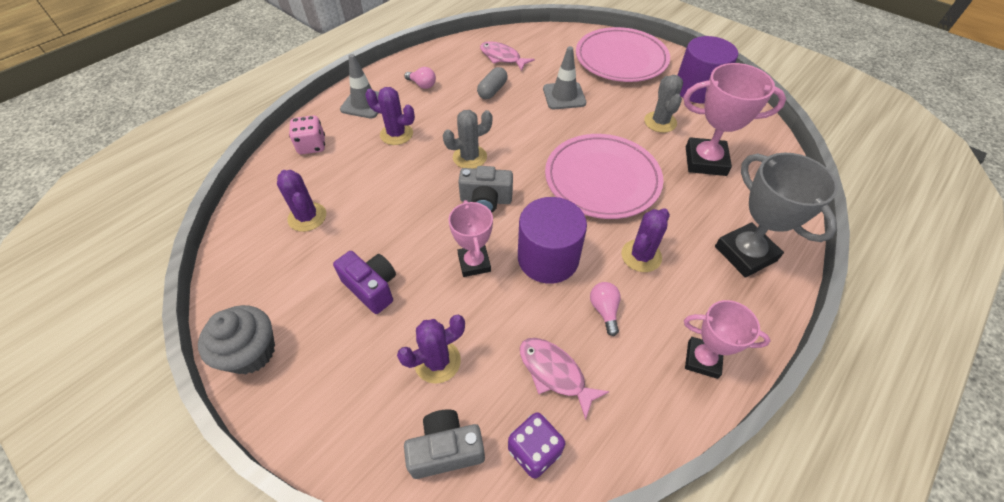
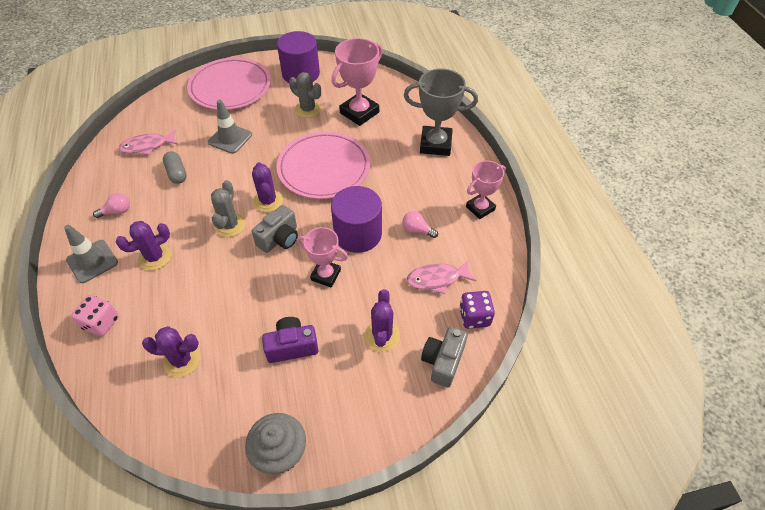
camera: 55 degrees left, 0 degrees up
(641, 256) = (397, 189): purple cactus -> purple cactus (268, 201)

